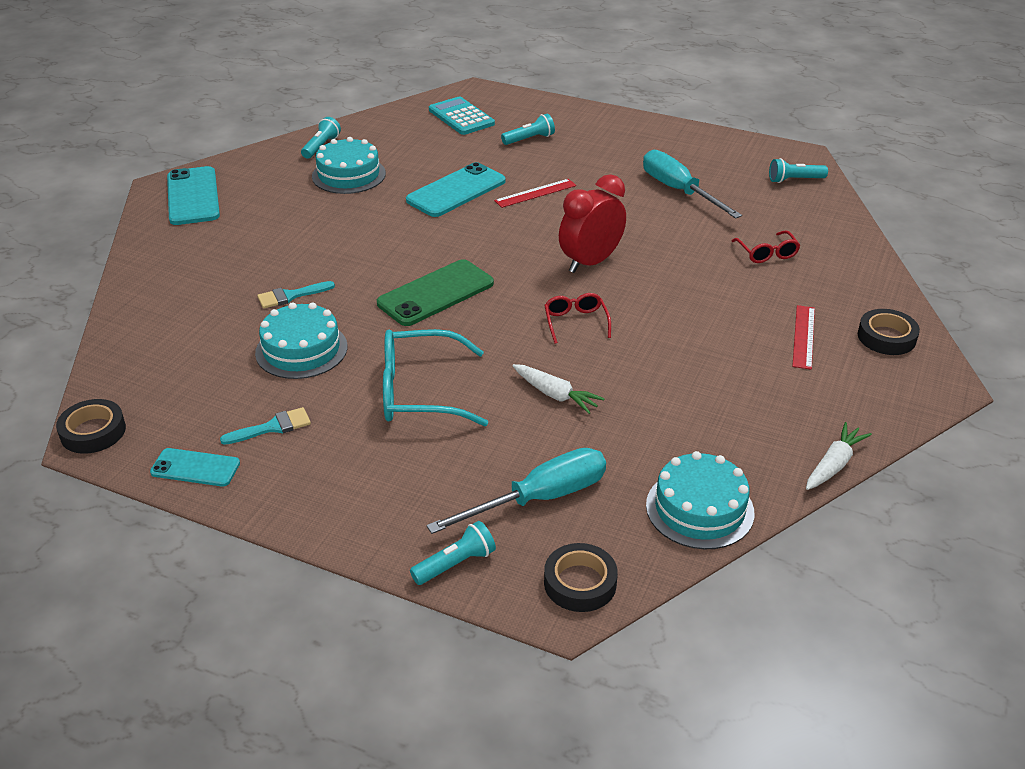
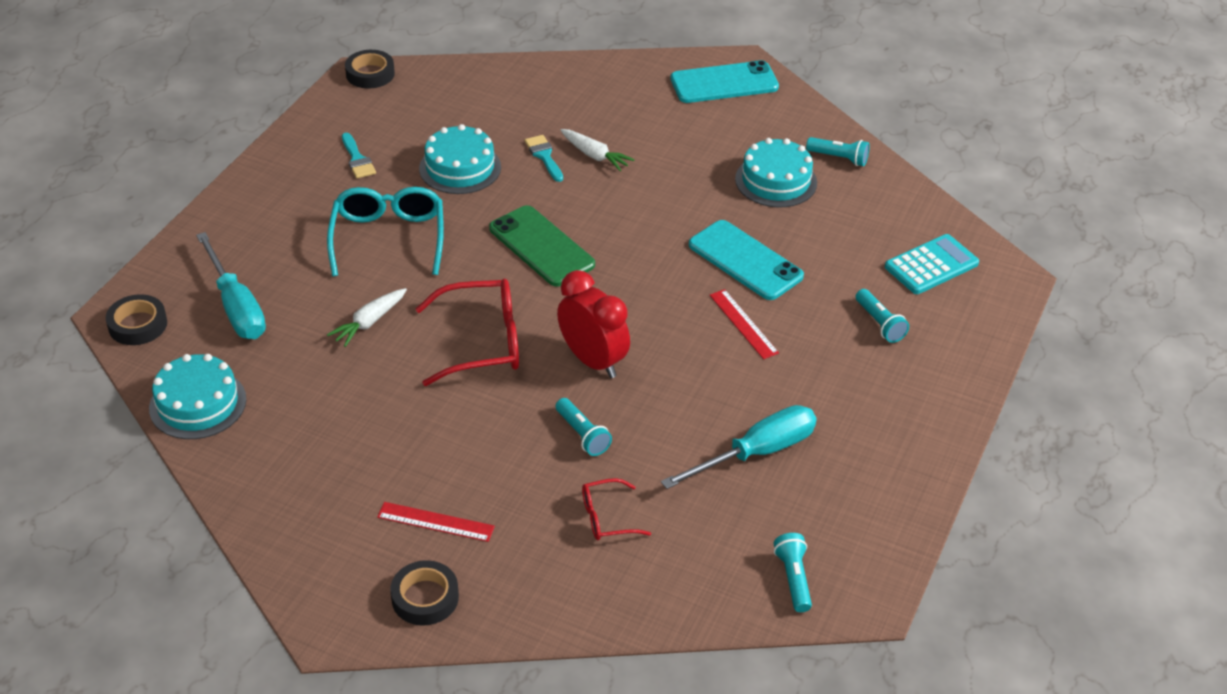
camera: 90 degrees right, 5 degrees up
(195, 468) = (317, 126): turquoise phone -> none
(455, 564) = (178, 259): turquoise flashlight -> turquoise flashlight (582, 435)
(576, 322) = (482, 342): red glasses -> red glasses, size x1.88
(834, 464) = (230, 507): white carrot -> white carrot (595, 156)

